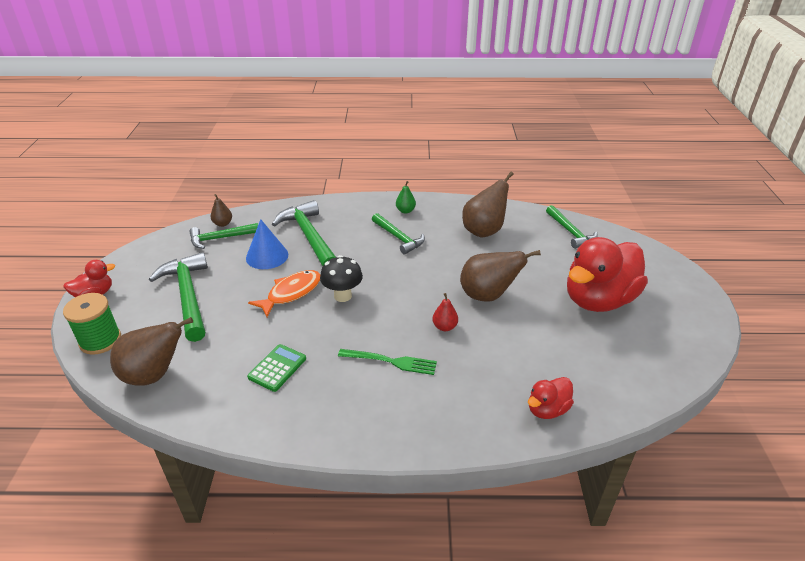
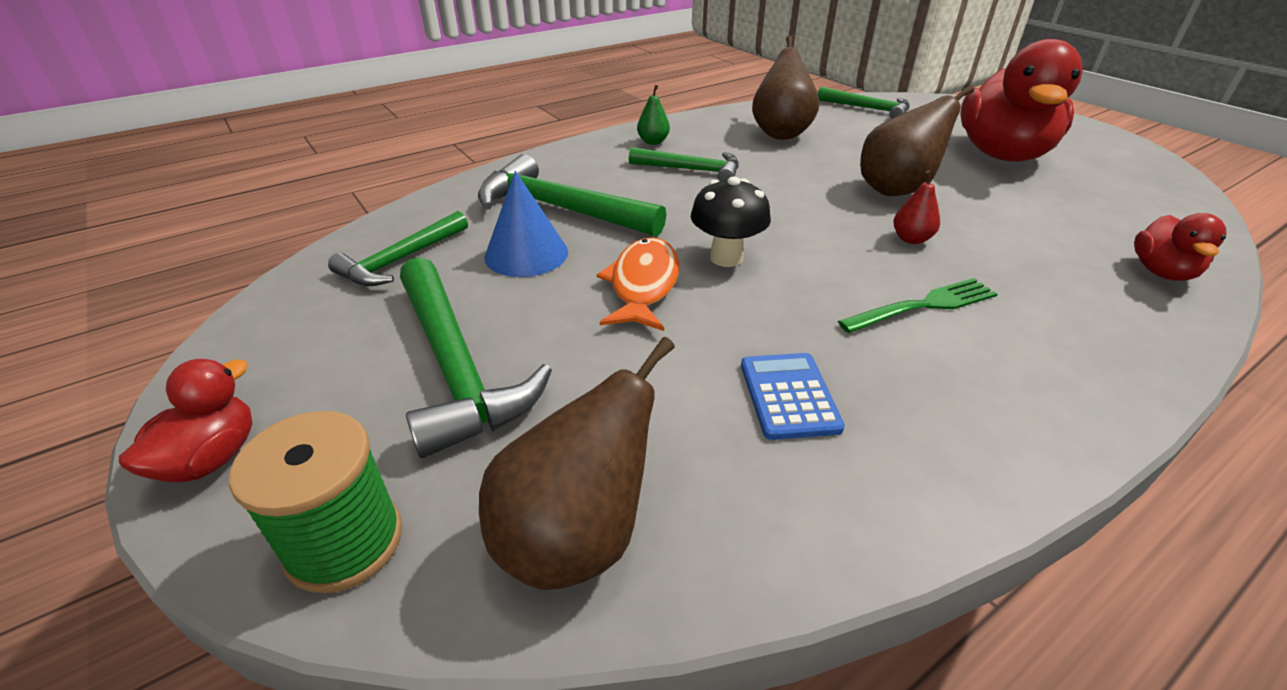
camera: 35 degrees left, 0 degrees up
(188, 296) = (456, 366): green hammer -> green hammer turned 150 degrees counterclockwise
(223, 224) = (377, 240): brown pear -> none
(277, 368) = (788, 396): green calculator -> blue calculator

